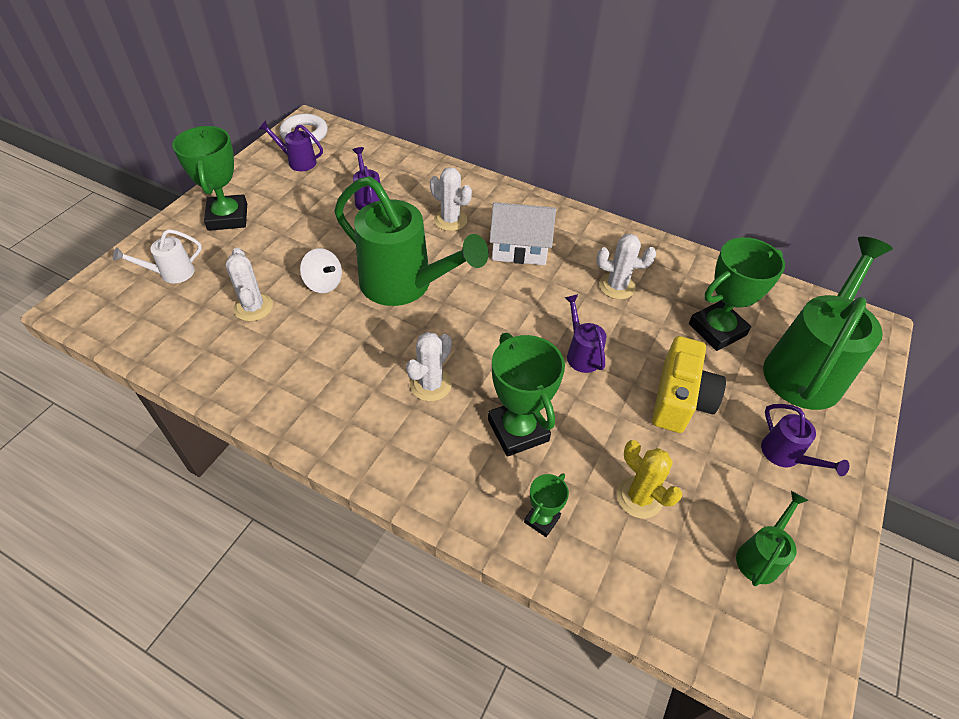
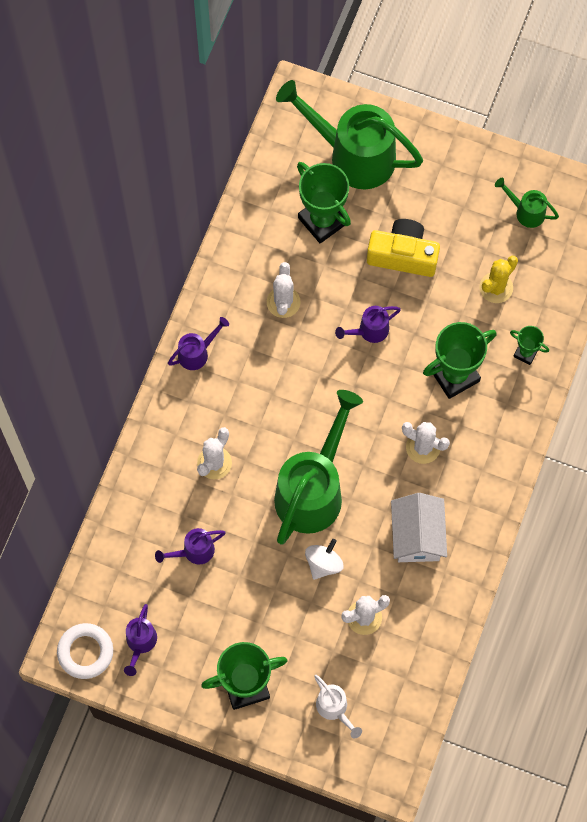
camera: 95 degrees left, 20 degrees up
(519, 249) = (246, 392): white house -> white house (417, 535)
(785, 455) = (442, 184): purple watering can -> purple watering can (197, 353)

